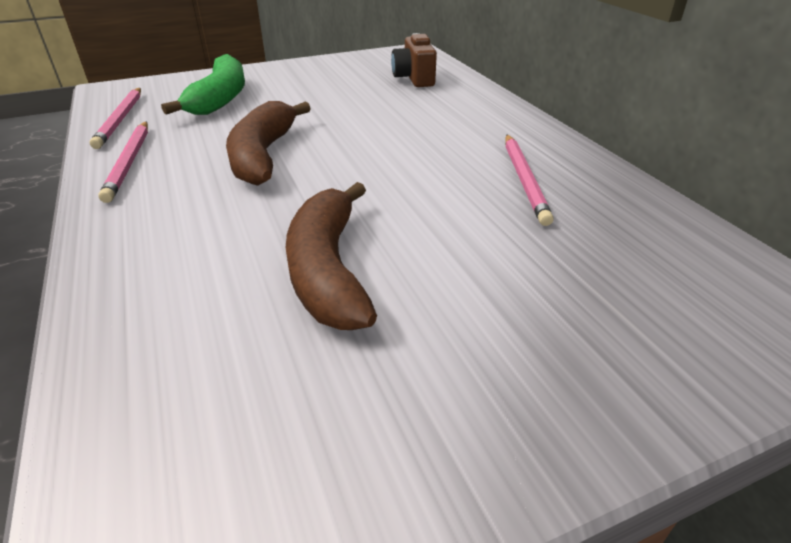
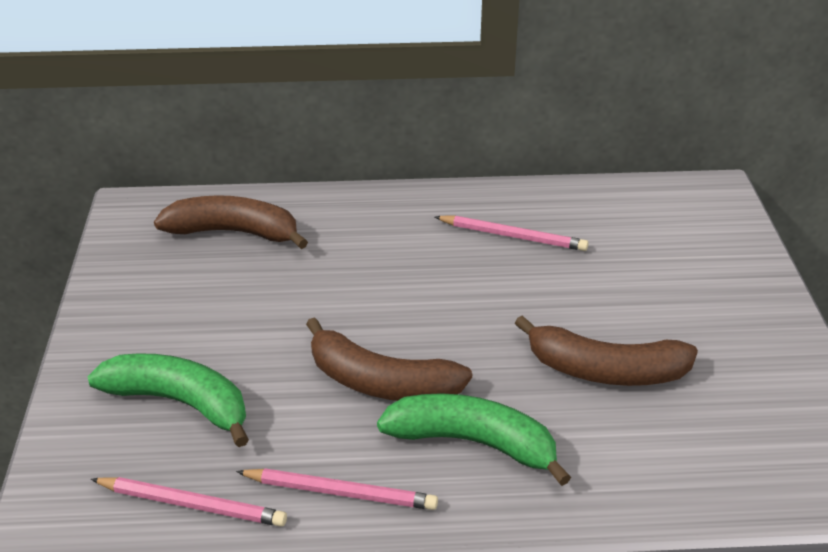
camera: 70 degrees left, 0 degrees up
(192, 208) = (473, 443): none -> green banana
(414, 79) = (234, 232): brown camera -> brown banana

